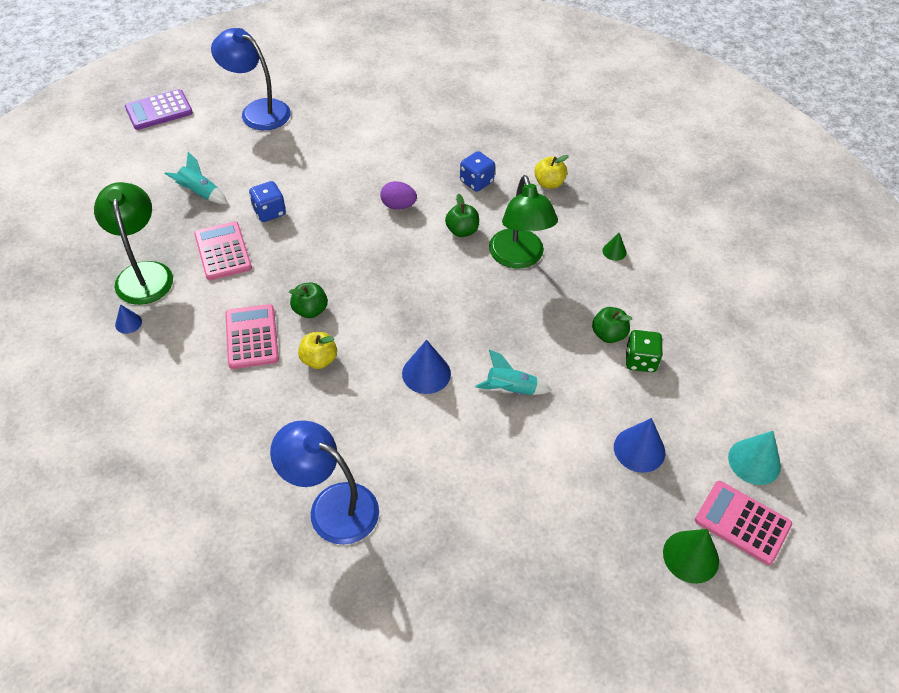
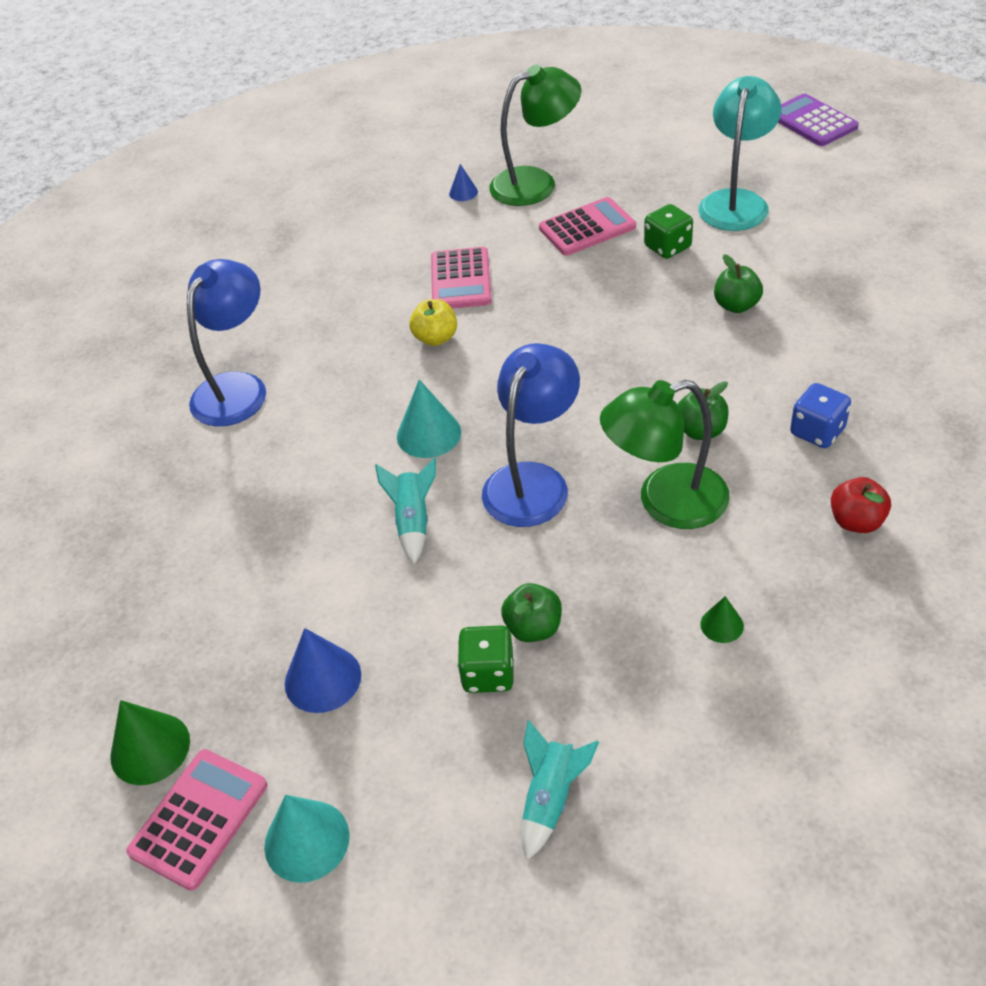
camera: 90 degrees right, 5 degrees down
(200, 193) = (678, 188): turquoise rocket -> turquoise rocket (551, 798)
(234, 168) = (736, 202): none -> turquoise lamp
(252, 337) = (460, 280): pink calculator -> pink calculator turned 105 degrees clockwise
(257, 111) = (858, 194): blue lamp -> blue lamp (533, 481)
(269, 212) = (667, 247): blue dice -> green dice
(310, 310) = (511, 315): green apple -> green apple (736, 305)
(398, 206) = (727, 357): purple egg -> none
(426, 373) = (429, 434): blue cone -> turquoise cone
(549, 183) = (856, 521): yellow apple -> red apple

